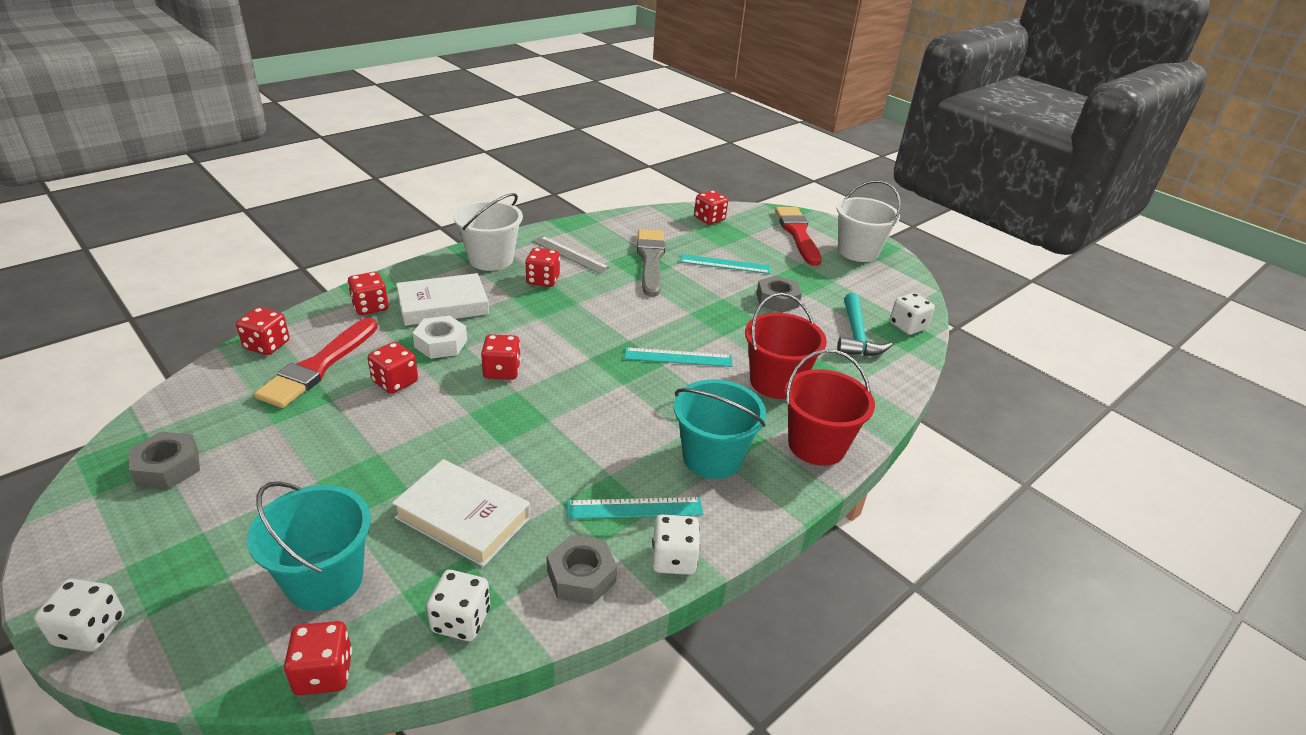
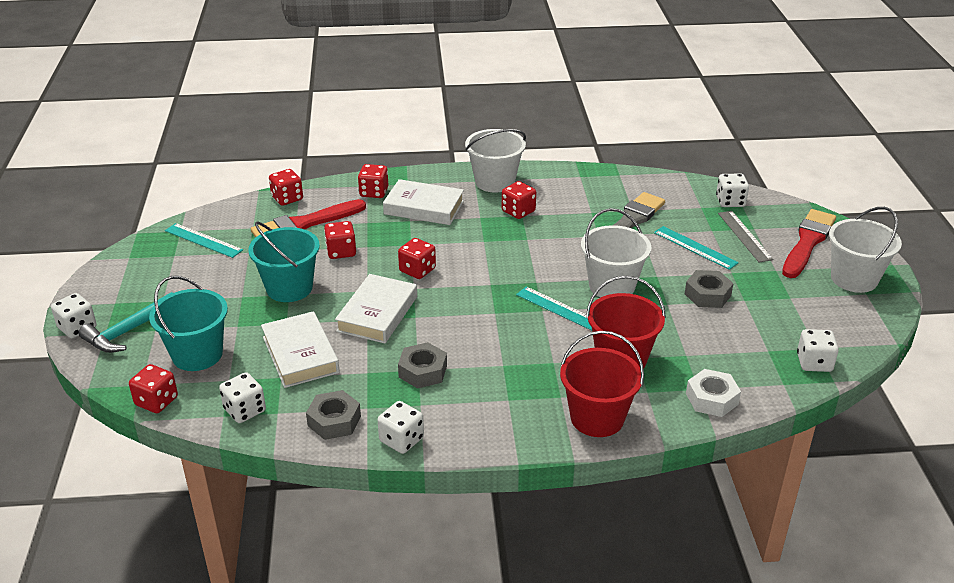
camera: 40 degrees right, 0 degrees up
(168, 467) = (174, 256): grey nut -> grey nut (423, 371)
(441, 343) = (395, 235): white nut -> white nut (711, 399)
(506, 433) = (377, 314): none -> white book
(570, 254) = (563, 197): grey ruler -> grey ruler (744, 236)
(635, 508) = (411, 398): turquoise ruler -> turquoise ruler (203, 240)
(697, 320) = (612, 286): none -> white bucket
(709, 219) = (730, 201): red dice -> white dice
(712, 458) = (502, 390): turquoise bucket -> turquoise bucket (289, 288)
(856, 336) = (747, 352): turquoise hammer -> turquoise hammer (128, 331)

